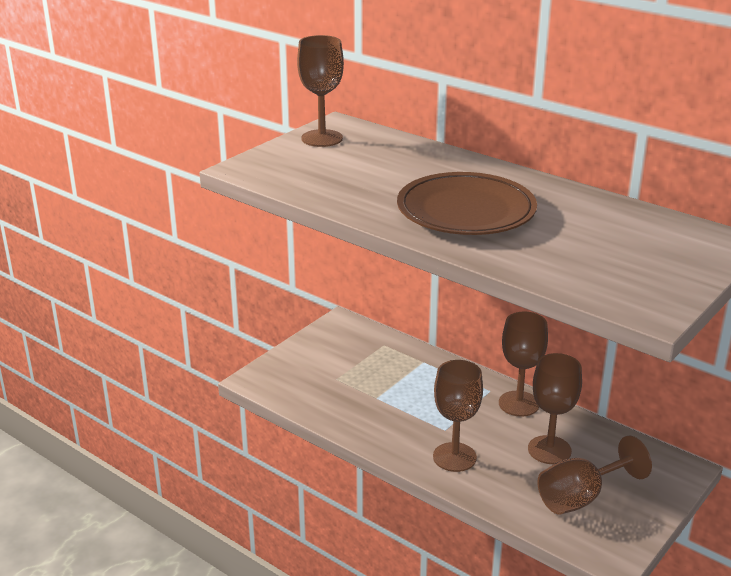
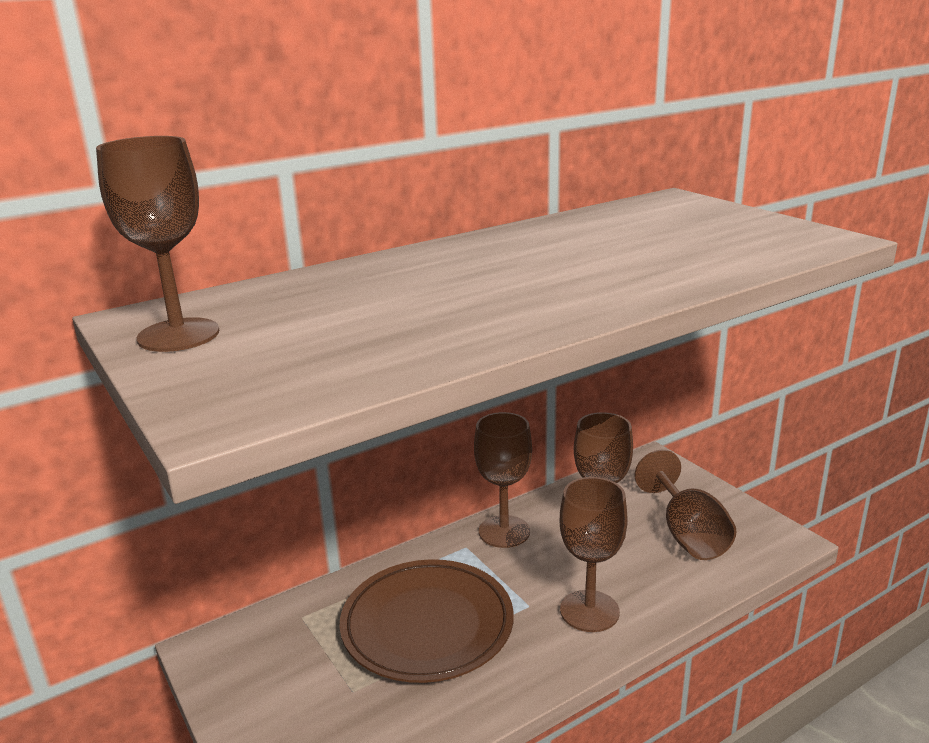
camera: 70 degrees left, 5 degrees down
(466, 211) = (542, 279): brown plate -> brown plate (427, 625)

